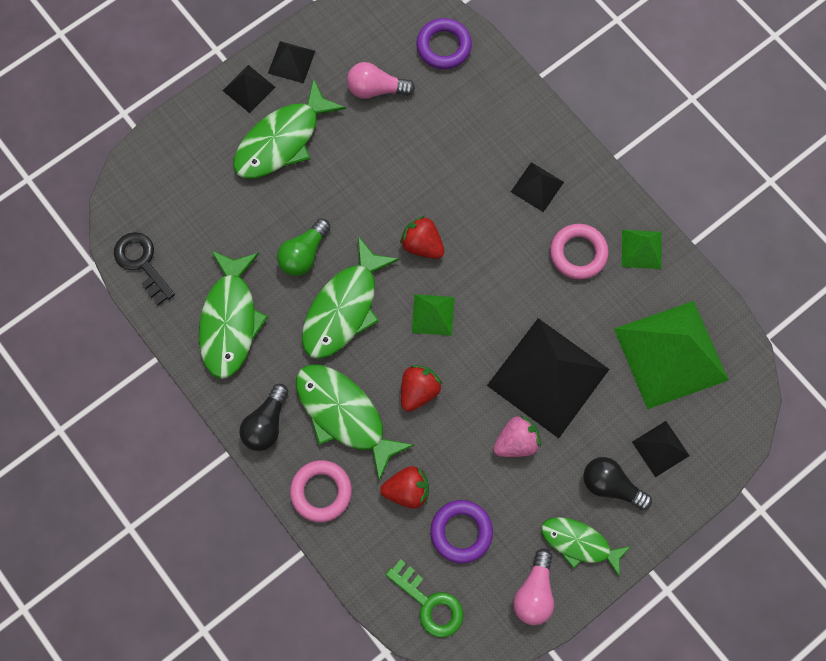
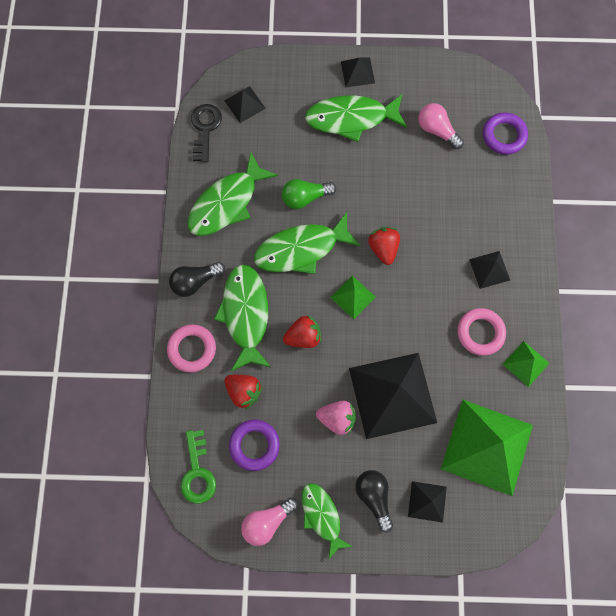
camera: 40 degrees right, 0 degrees up
(291, 62) = (398, 75): black pyramid -> black pyramid (244, 104)

